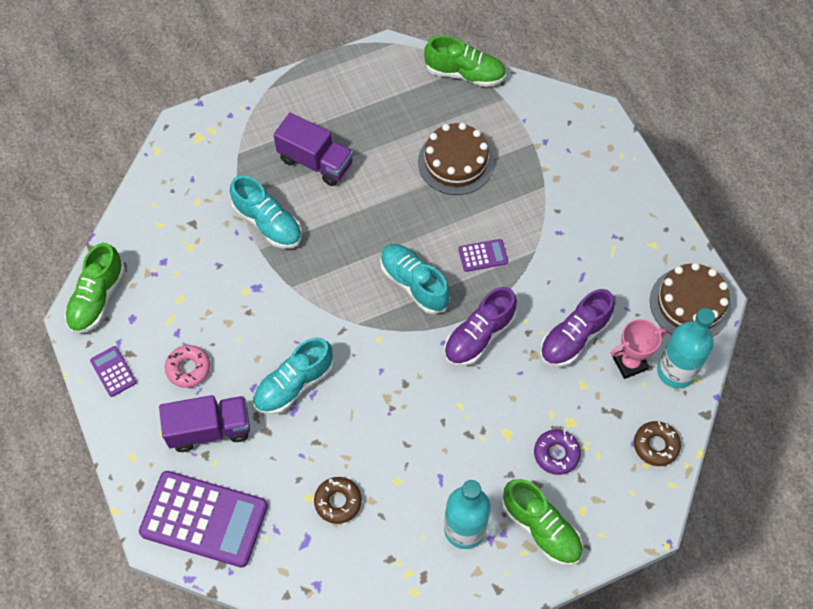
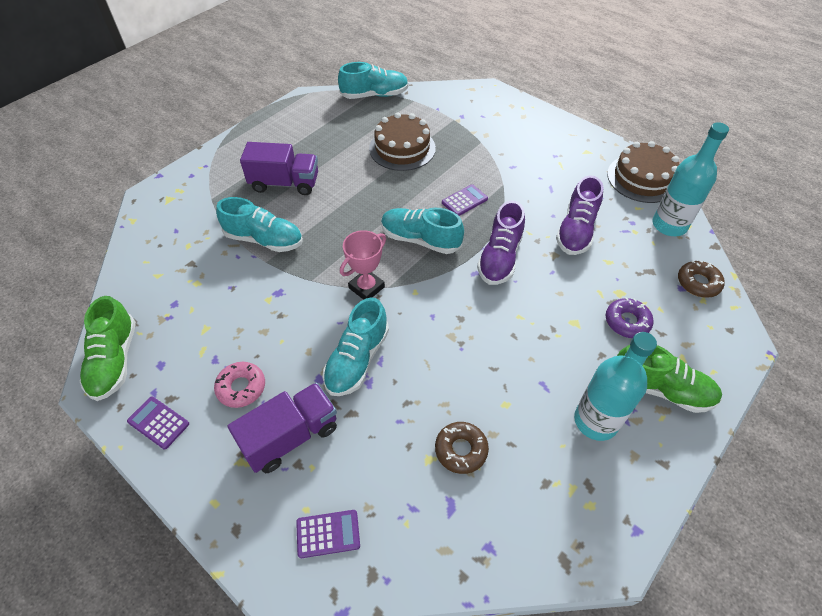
camera: 25 degrees left, 10 degrees down
(204, 519) = (328, 534): purple calculator -> purple calculator, size x0.44
(465, 74) = (375, 95): green shoe -> turquoise shoe
(629, 363) = (631, 232): pink trophy -> pink trophy (366, 287)

